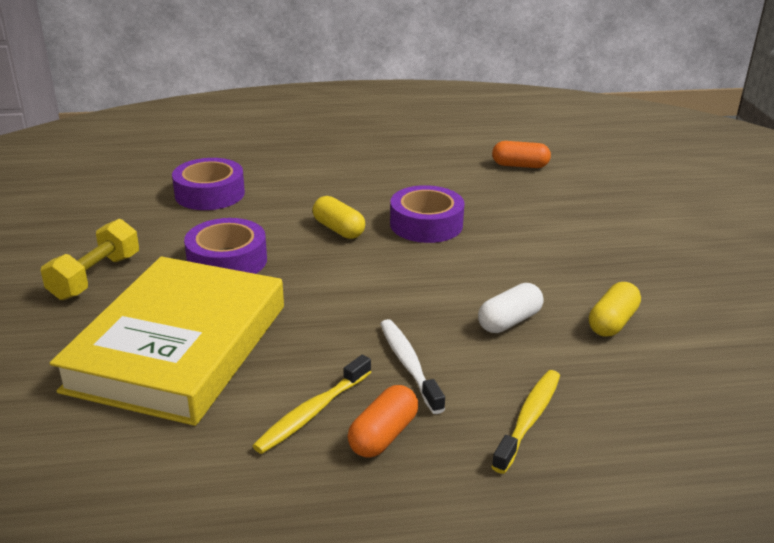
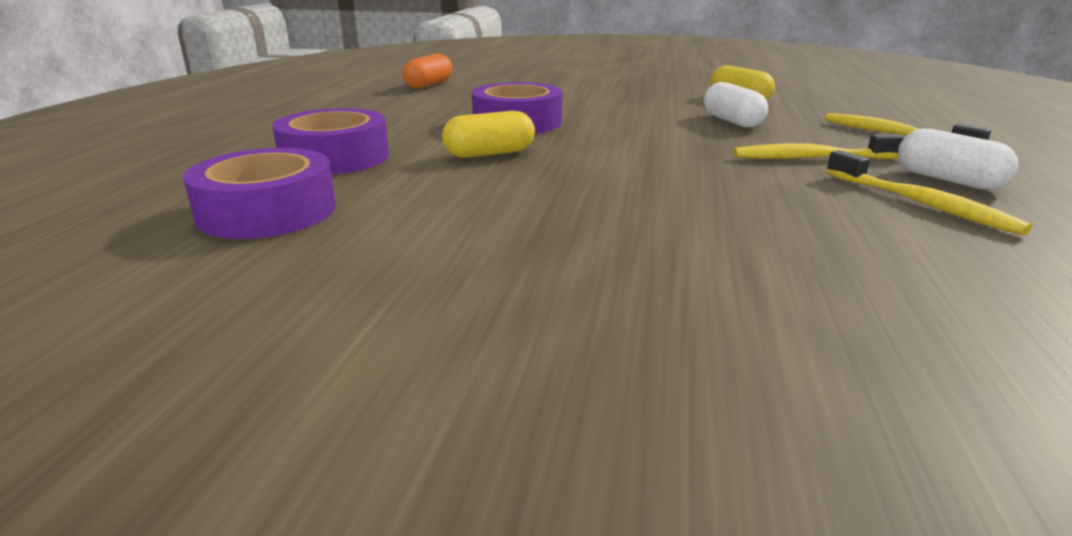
camera: 70 degrees left, 5 degrees down
(95, 277) = (491, 334): yellow dumbbell -> none
(179, 347) = (777, 267): yellow book -> none
(227, 260) = (521, 216): purple tape -> purple tape (335, 157)
(383, 435) = (948, 180): orange capsule -> white capsule
(409, 364) = (811, 158): white toothbrush -> yellow toothbrush

